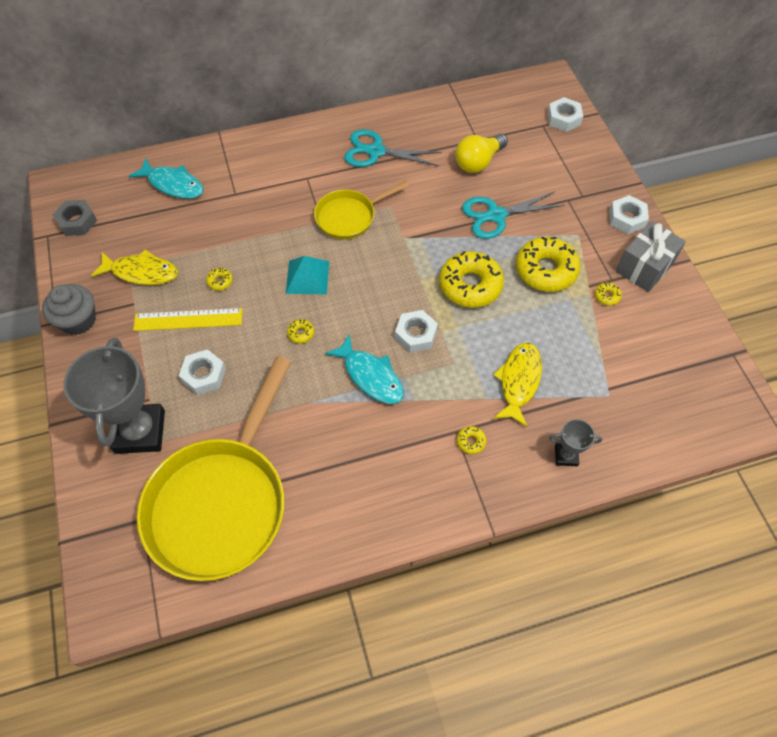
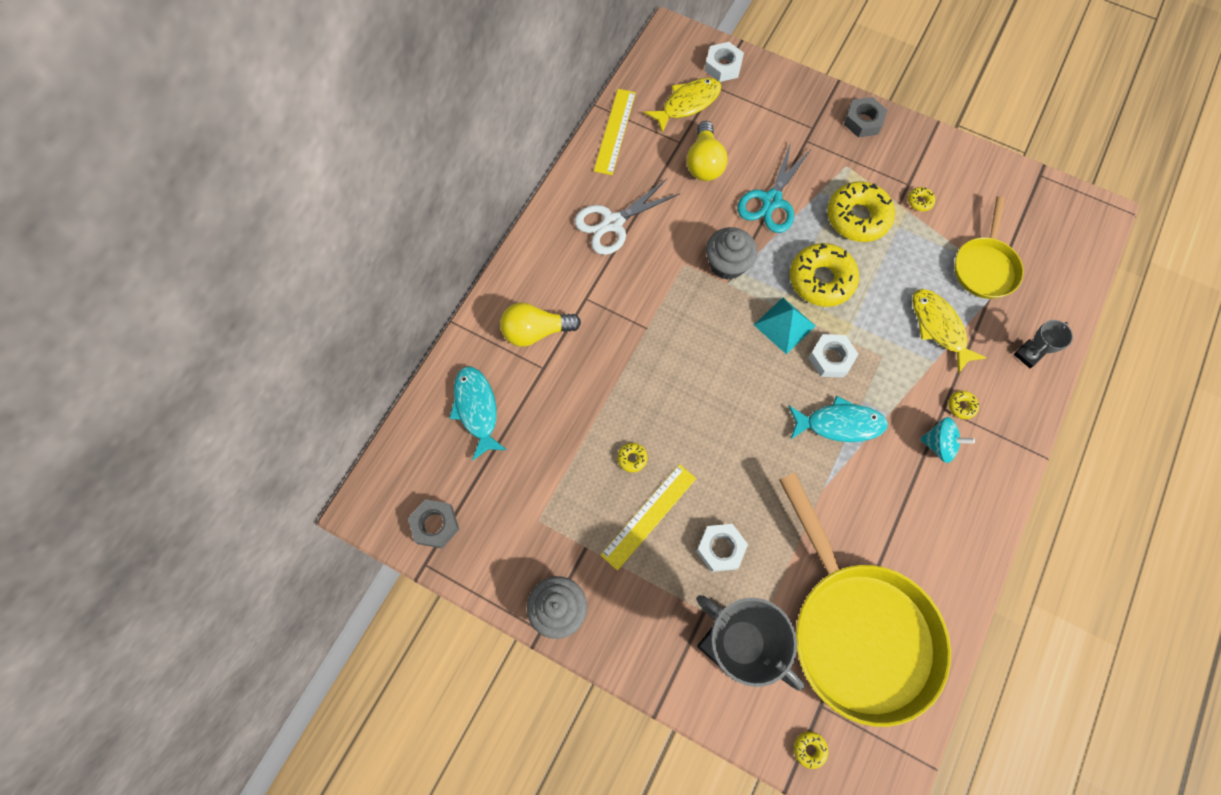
camera: 45 degrees left, 10 degrees up
(141, 272) = (556, 514): yellow fish -> yellow fish (687, 104)
(173, 184) = (477, 409): turquoise fish -> turquoise fish turned 90 degrees counterclockwise
(256, 172) = (536, 331): none -> yellow light bulb
(301, 333) = (749, 440): yellow donut -> yellow donut (809, 749)
(307, 277) = (696, 387): turquoise pyramid -> turquoise pyramid (784, 325)
(349, 217) = (663, 303): yellow pan -> yellow pan (984, 267)
(376, 151) = (613, 223): turquoise scissors -> white scissors
(418, 227) = (727, 264): none -> grey cupcake
(423, 449) = (939, 444): none -> turquoise spinning top
(442, 105) = (615, 131): none -> yellow ruler
(627, 218) = (863, 121): white nut -> grey nut
(644, 267) = (917, 154): grey gift -> none

